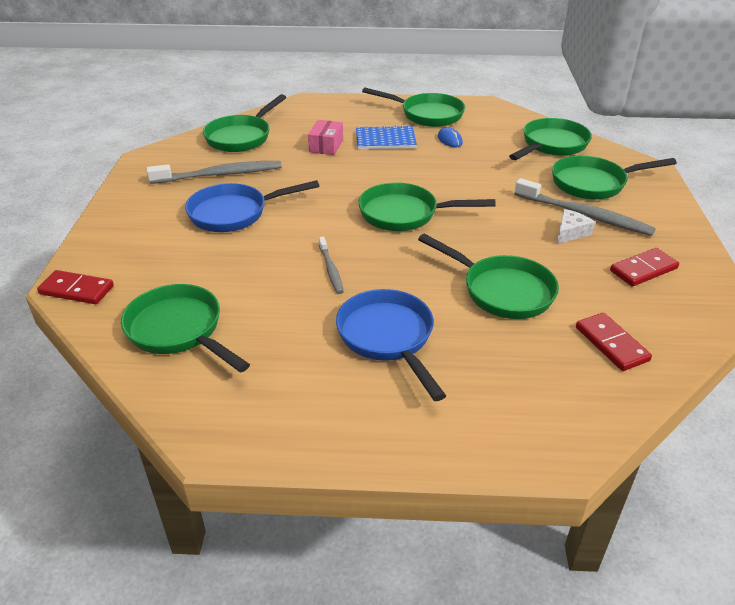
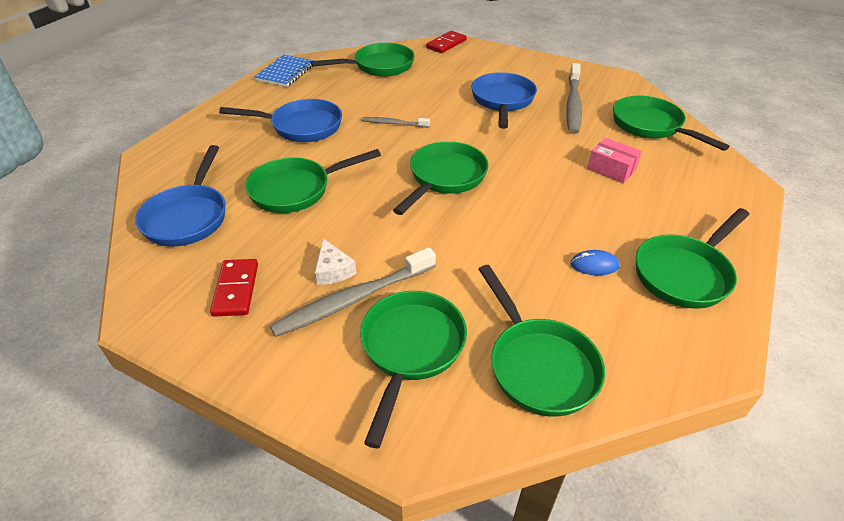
camera: 115 degrees right, 5 degrees up
(385, 140) = (612, 213): blue notebook -> blue notebook (285, 72)
(611, 344) = (188, 217): red domino -> blue pan

